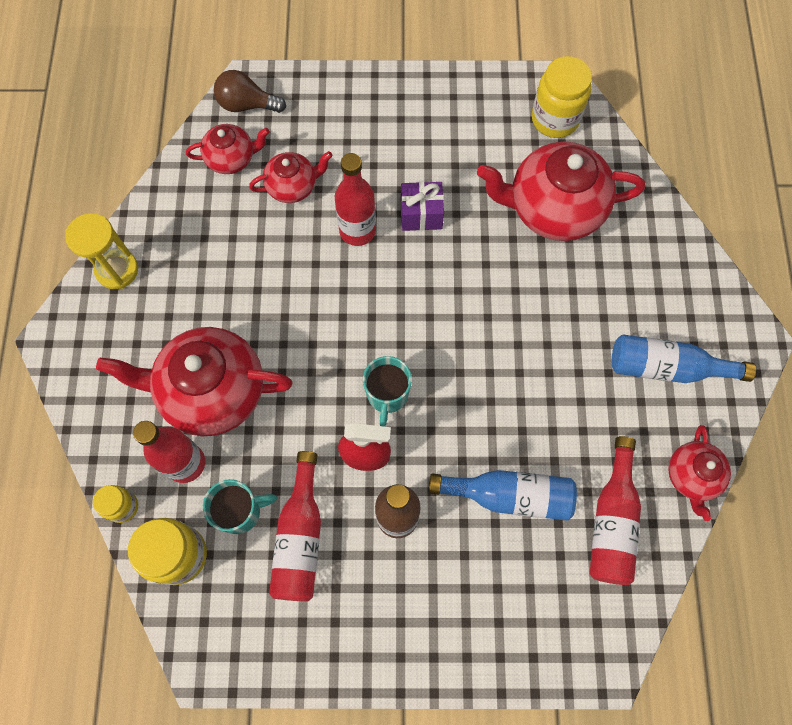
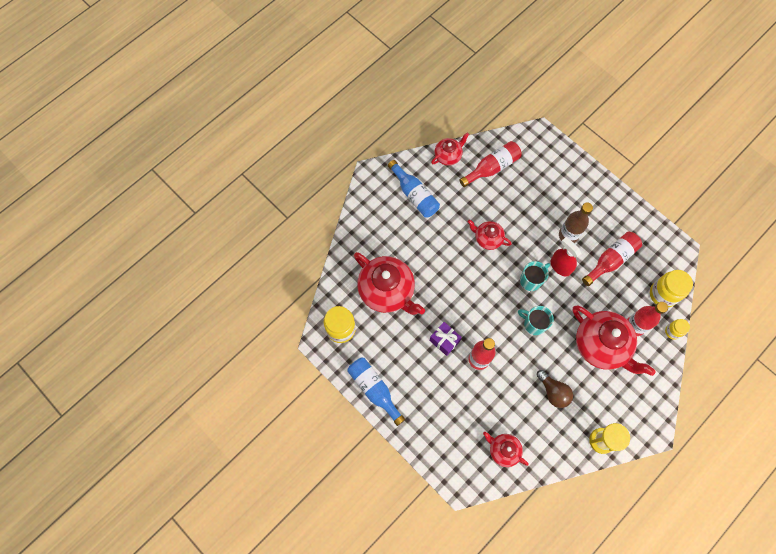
camera: 135 degrees left, 0 degrees up
(240, 511) = (626, 289): turquoise mug -> turquoise mug (534, 324)
(247, 105) = (471, 474): brown light bulb -> brown light bulb (553, 392)
(293, 186) = (487, 408): red teapot -> red teapot (487, 238)
(509, 496) = (520, 206): blue bottle -> blue bottle (374, 389)

